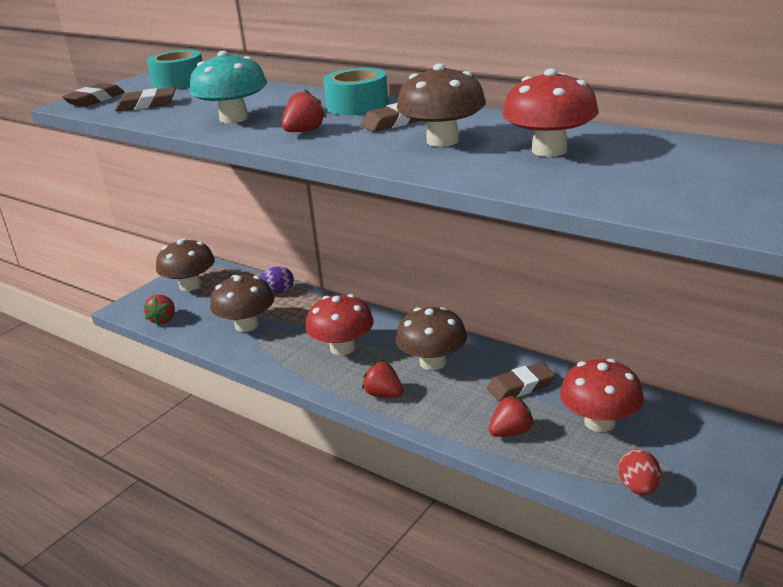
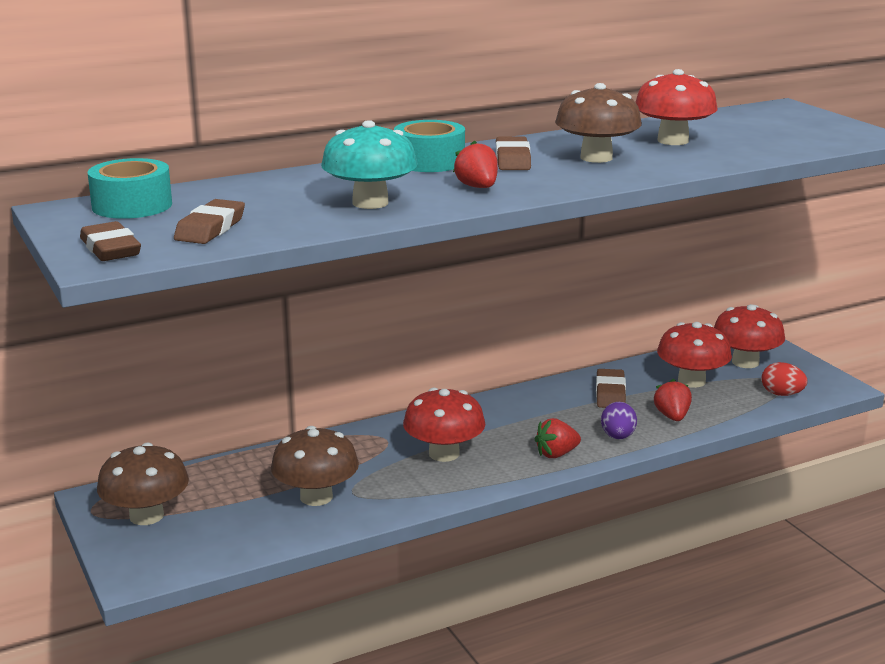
camera: 65 degrees left, 5 degrees down
(163, 320) = (217, 551): red strawberry -> none
(278, 291) = (261, 461): purple egg -> purple egg (618, 437)
(432, 362) = (527, 418): brown mushroom -> none
(687, 443) = (745, 362): none -> red mushroom

